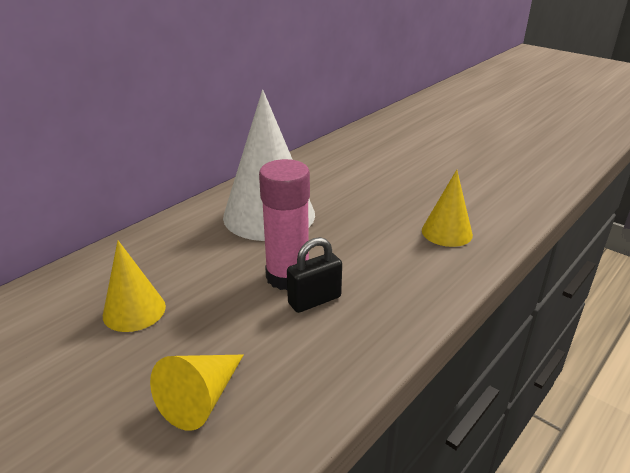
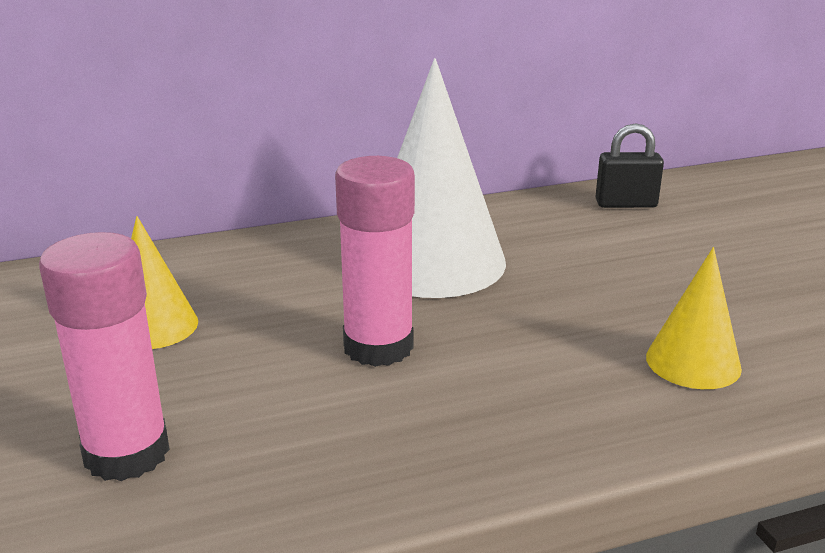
camera: 30 degrees right, 5 degrees down
(201, 399) = (126, 453): yellow cone -> pink glue stick
(314, 300) = (384, 389): black padlock -> black padlock (626, 204)

